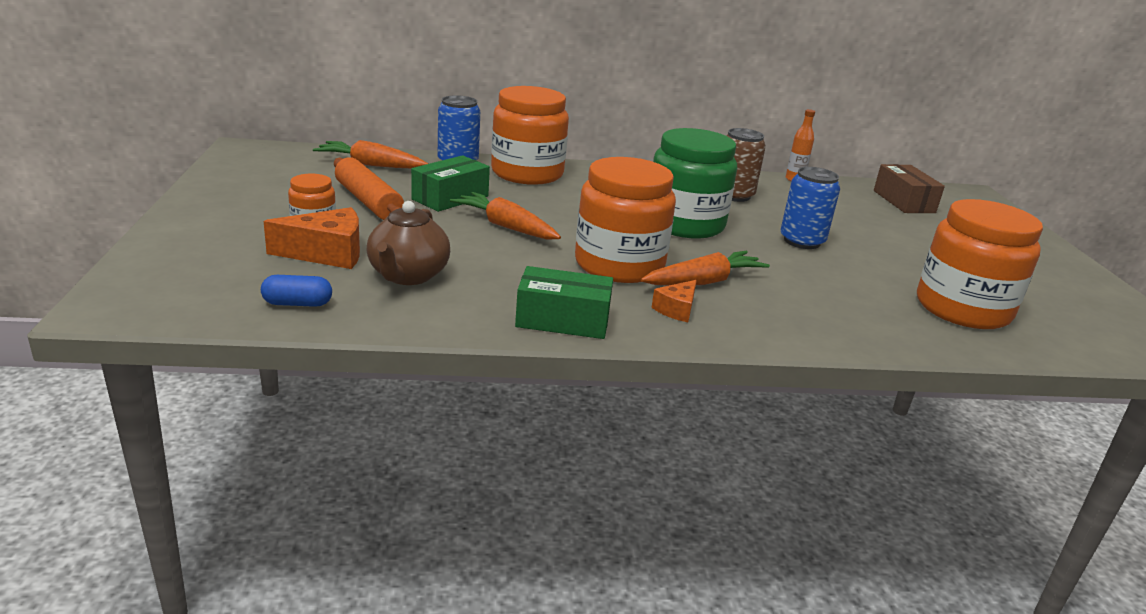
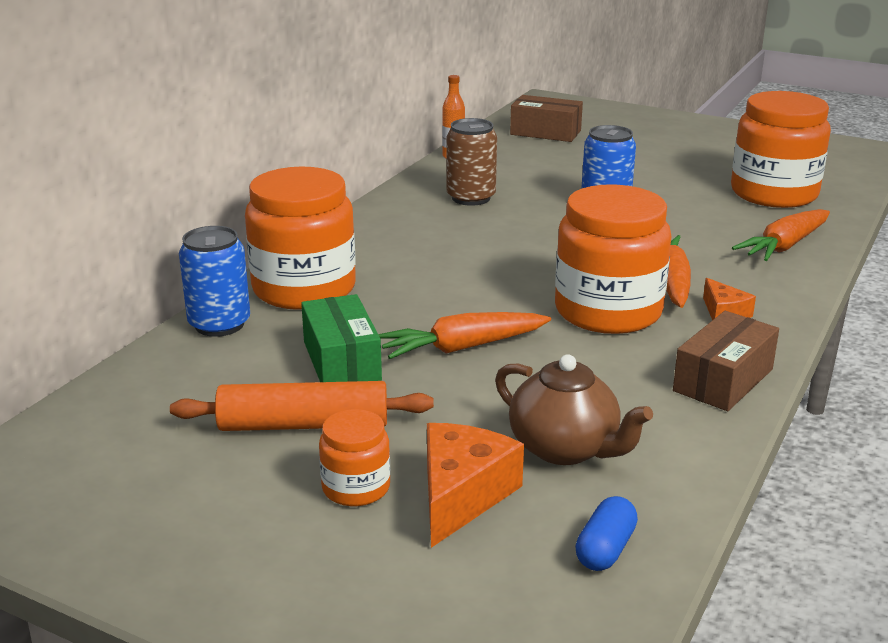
camera: 55 degrees left, 0 degrees up
(371, 165) = (163, 392): orange carrot -> orange carrot (784, 246)
(562, 320) = (723, 380): green box -> brown box
(685, 224) = (527, 246): green jar -> none

